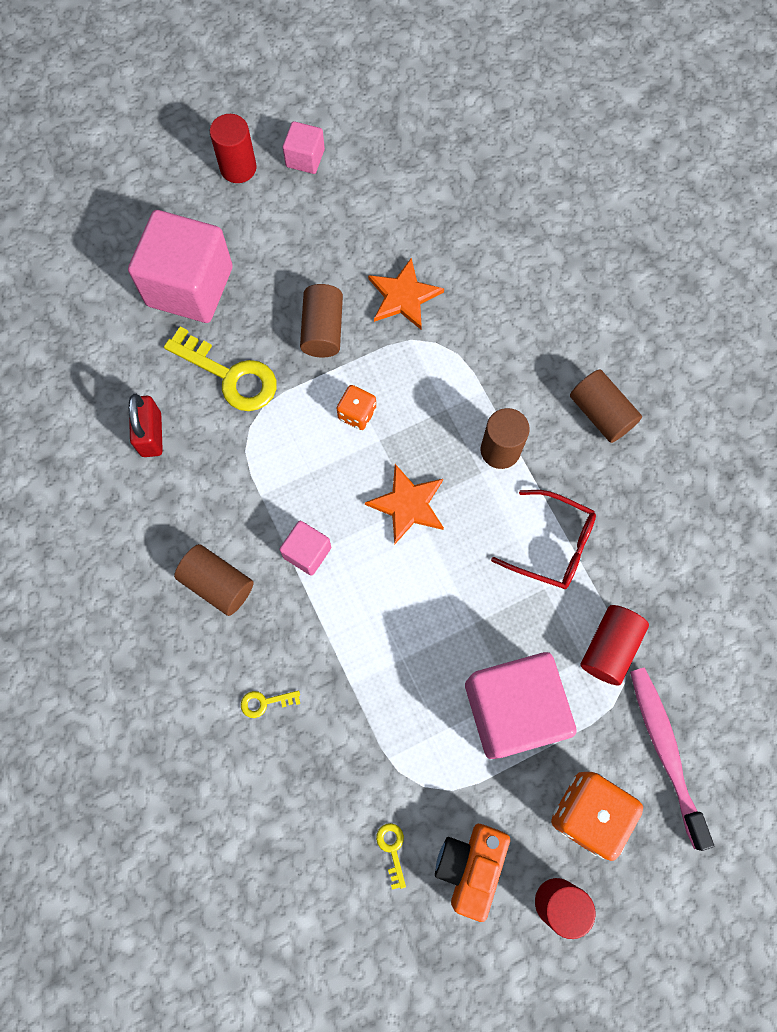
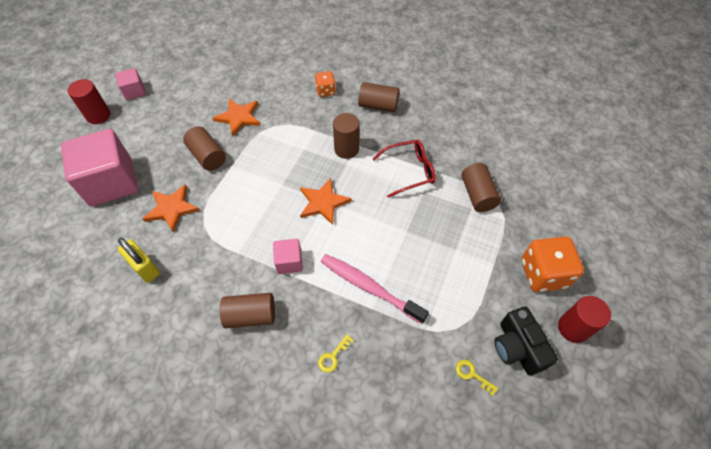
camera: 40 degrees left, 15 degrees down
(151, 434) = (145, 268): red padlock -> yellow padlock
(230, 376) = (171, 208): yellow key -> orange star
(357, 413) = (259, 180): orange dice -> orange dice (325, 91)
(470, 865) = (517, 347): orange camera -> black camera
(512, 709) = (462, 255): pink cube -> none
(609, 647) = (477, 195): red cylinder -> brown cylinder
(665, 751) = (546, 219): pink toothbrush -> pink toothbrush (369, 287)

